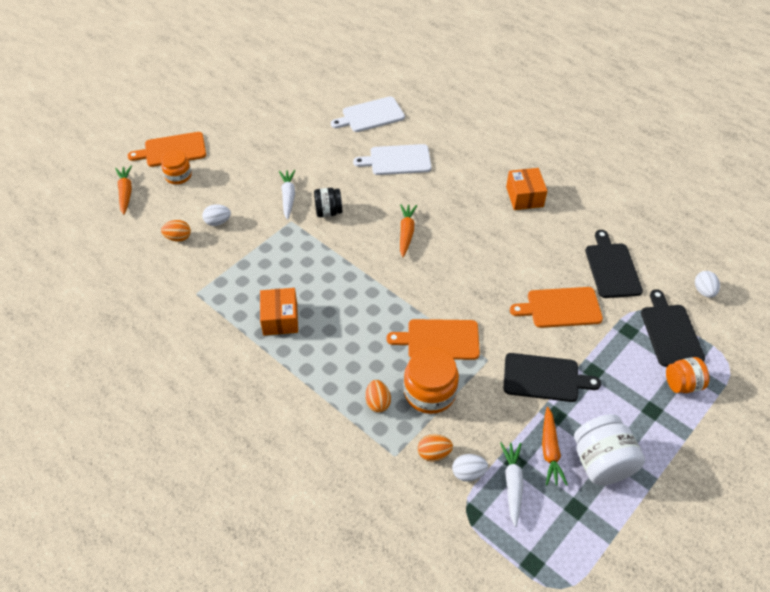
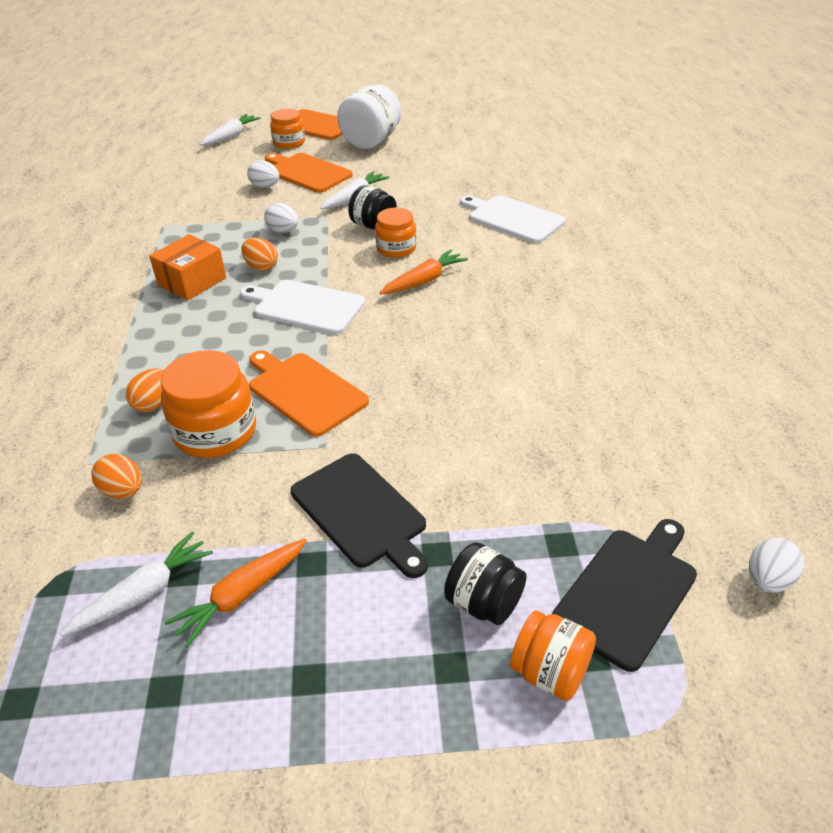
camera: 45 degrees right, 10 degrees down
(125, 193) = (231, 136): orange carrot -> white carrot
(178, 238) = (217, 182): orange egg -> orange egg (261, 267)
(363, 220) = (396, 248): none -> orange jar
(370, 115) = (541, 173): white cutting board -> white cutting board (305, 306)
(468, 473) = (121, 539): white egg -> white egg (283, 231)
(524, 197) = (623, 320): orange box -> none
(560, 307) = (499, 454): orange cutting board -> orange cutting board (307, 172)
(601, 462) = (280, 667): white jar -> white jar (371, 141)
(612, 268) = (643, 458): black cutting board -> none
(633, 377) = (484, 603): none -> black jar

